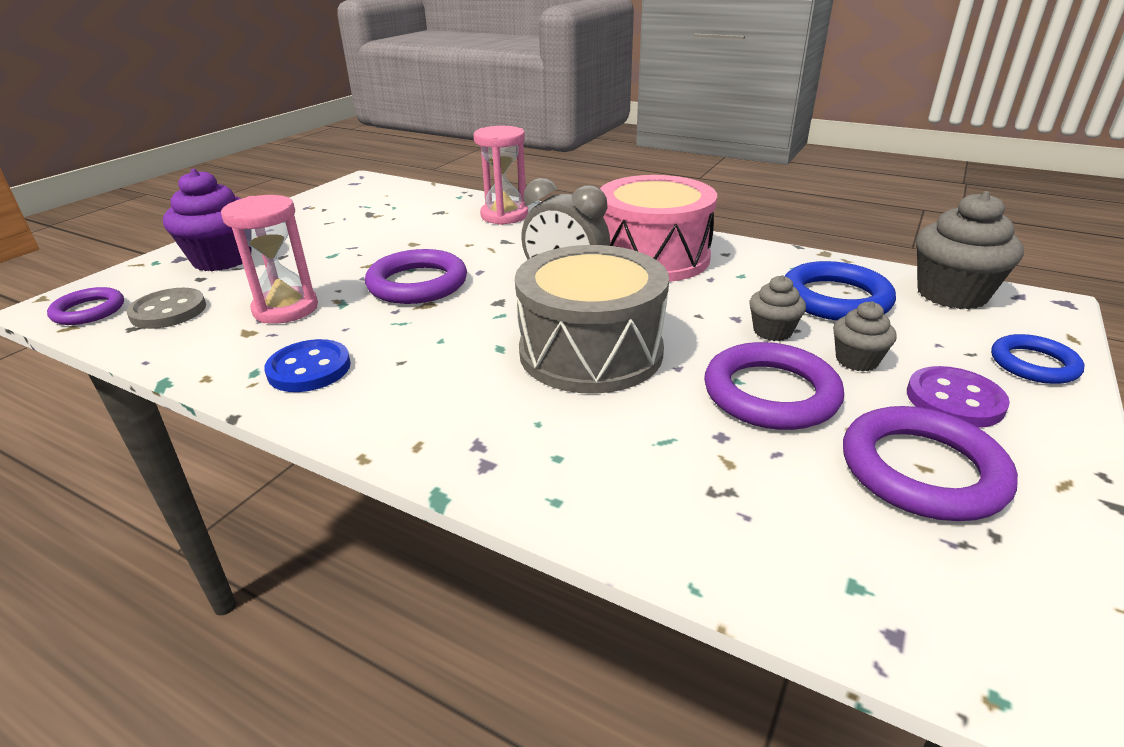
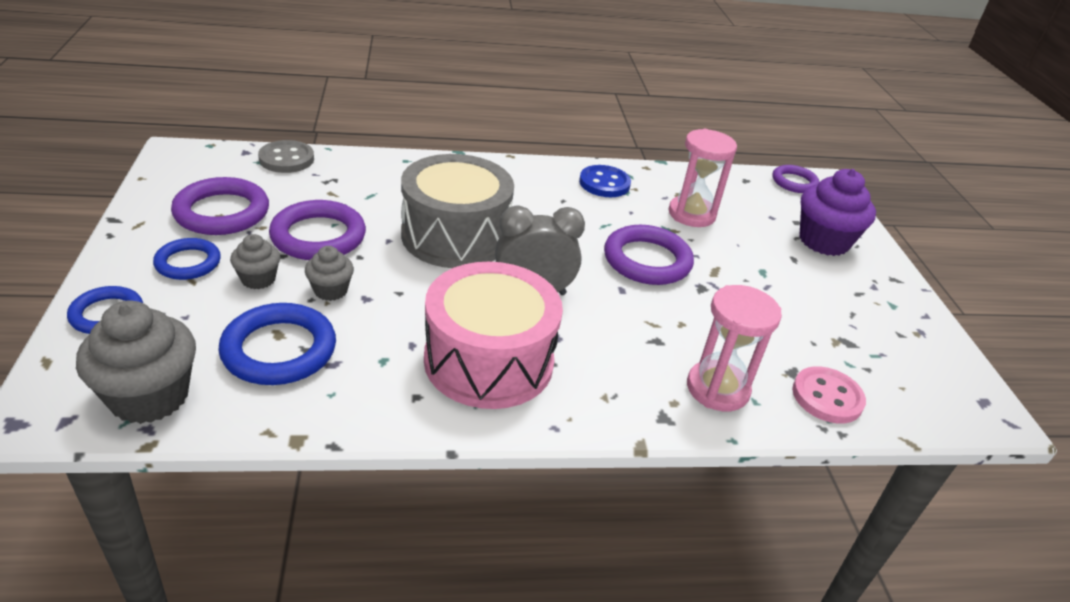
camera: 140 degrees right, 5 degrees up
(168, 311) = (753, 194): grey button -> grey button (286, 159)
(442, 200) = (827, 397): none -> pink button
(954, 400) = (188, 263): purple button -> blue ring

